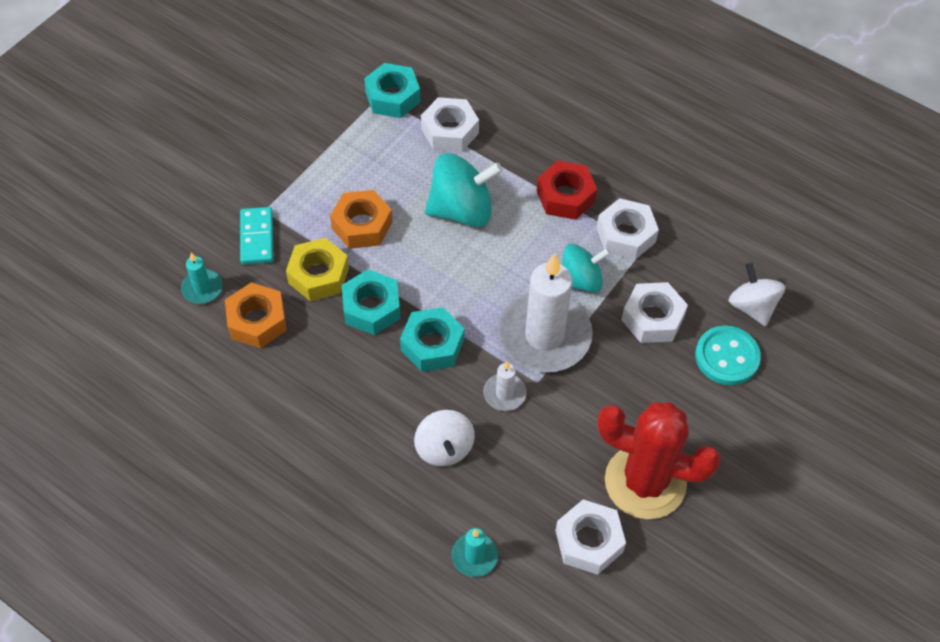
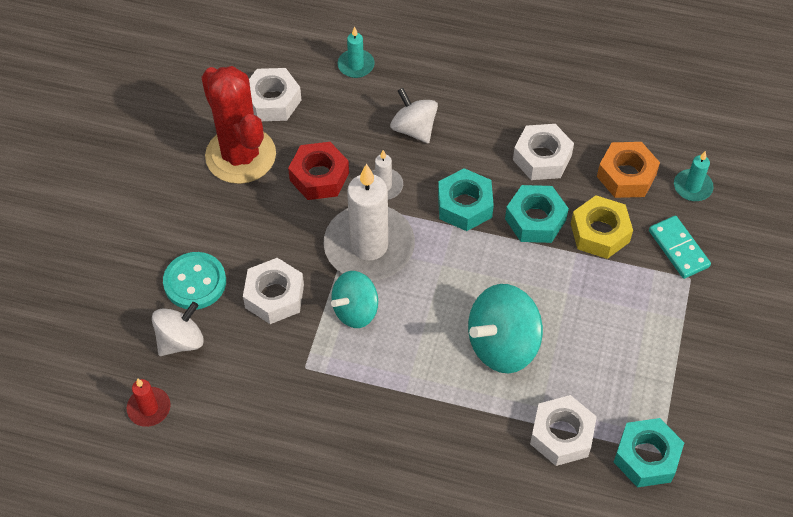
camera: 160 degrees right, 0 degrees up
(362, 225) = (590, 294): orange nut -> none
(565, 196) = (405, 398): red nut -> red nut (319, 177)
(625, 235) = (327, 375): white nut -> white nut (542, 158)
(645, 482) = (240, 155): red cactus -> red cactus turned 60 degrees clockwise
(752, 306) = (180, 340): white spinning top -> white spinning top turned 90 degrees counterclockwise
(792, 258) = (149, 408): none -> red candle

